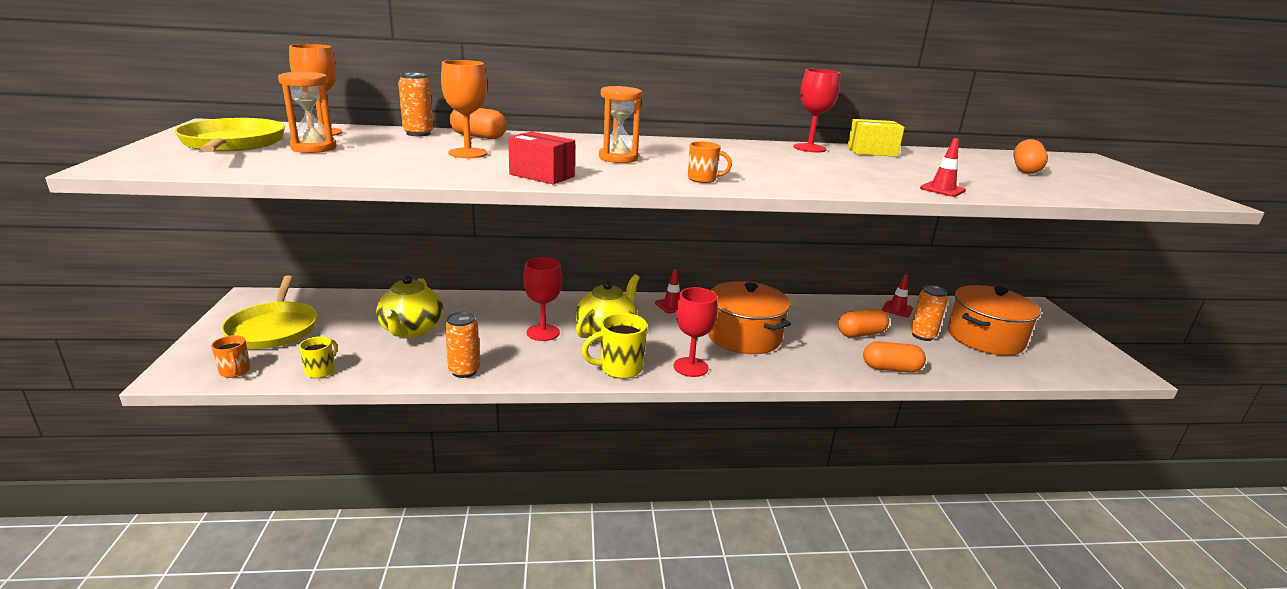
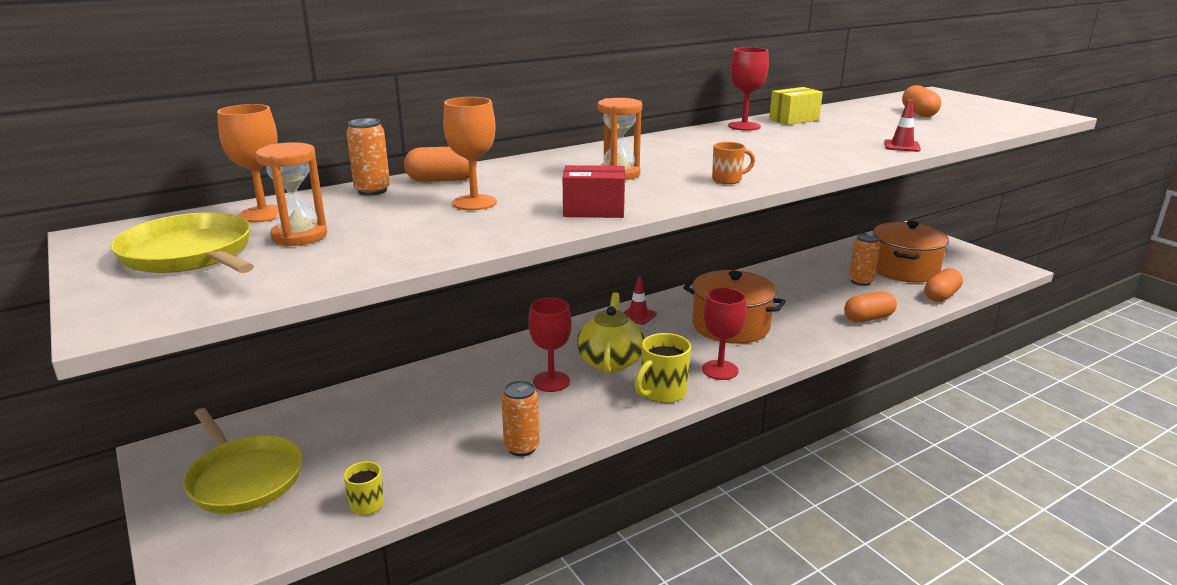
camera: 25 degrees left, 0 degrees up
(235, 371) = (263, 542): orange mug -> none
(411, 330) = (411, 424): yellow teapot -> none
(861, 334) = (816, 294): orange capsule -> orange capsule (941, 296)
(897, 309) = (819, 263): red traffic cone -> none

